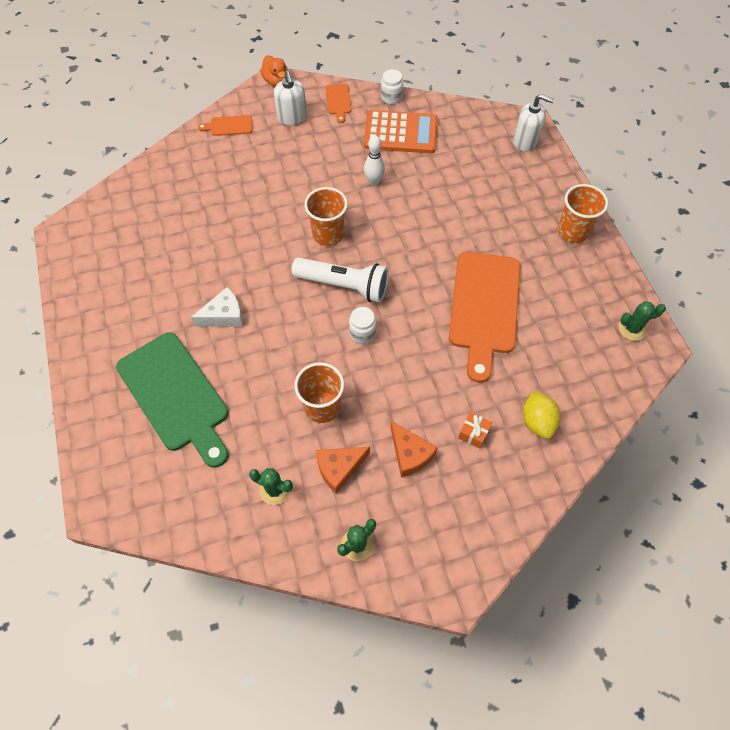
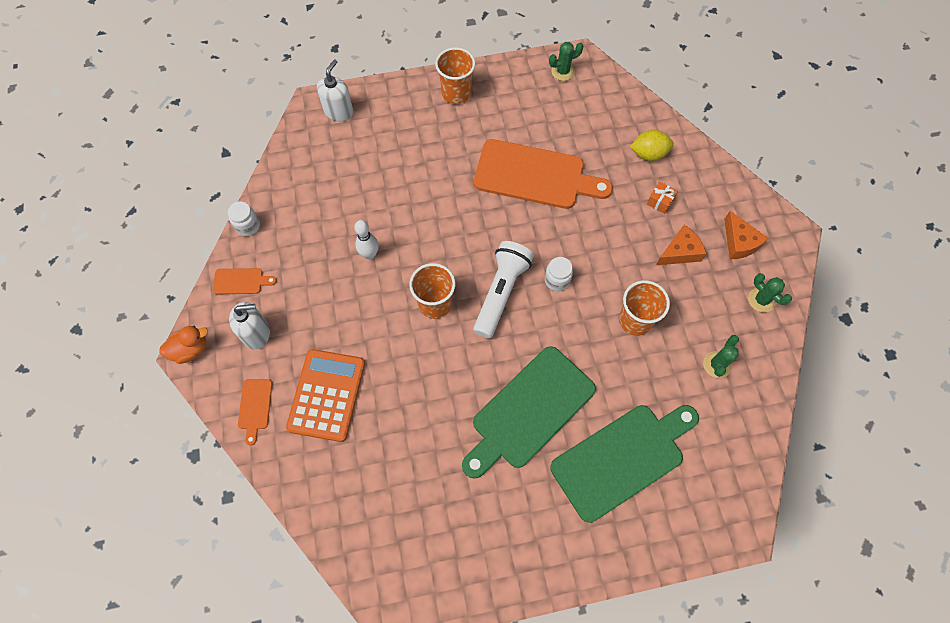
camera: 85 degrees left, 5 degrees up
(224, 315) = (529, 411): white cheese -> green cutting board
(339, 468) = (695, 309): orange cheese -> orange cheese (739, 242)
(400, 133) = (304, 222): orange calculator -> orange calculator (327, 395)
(632, 329) = (563, 71): green cactus -> green cactus turned 75 degrees clockwise

